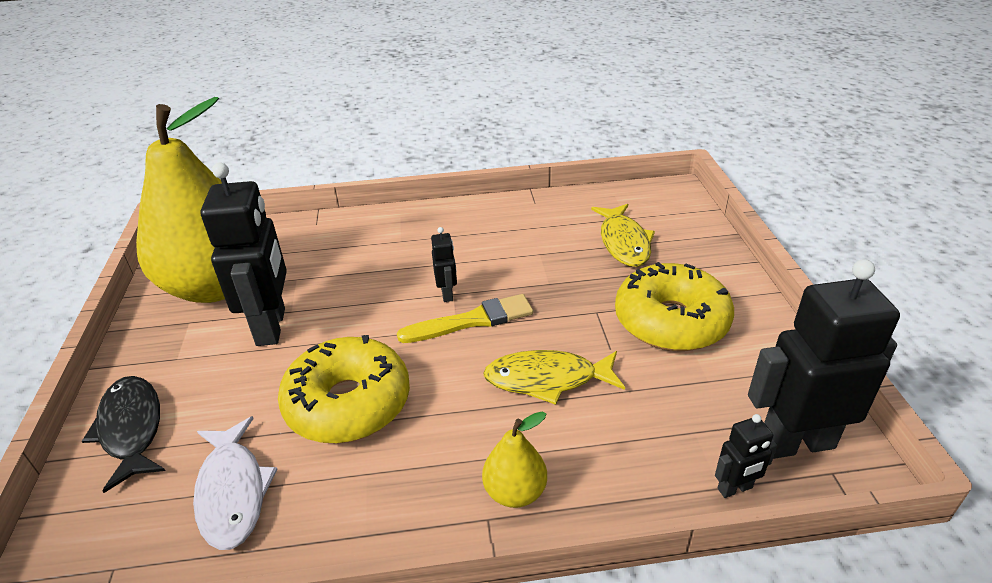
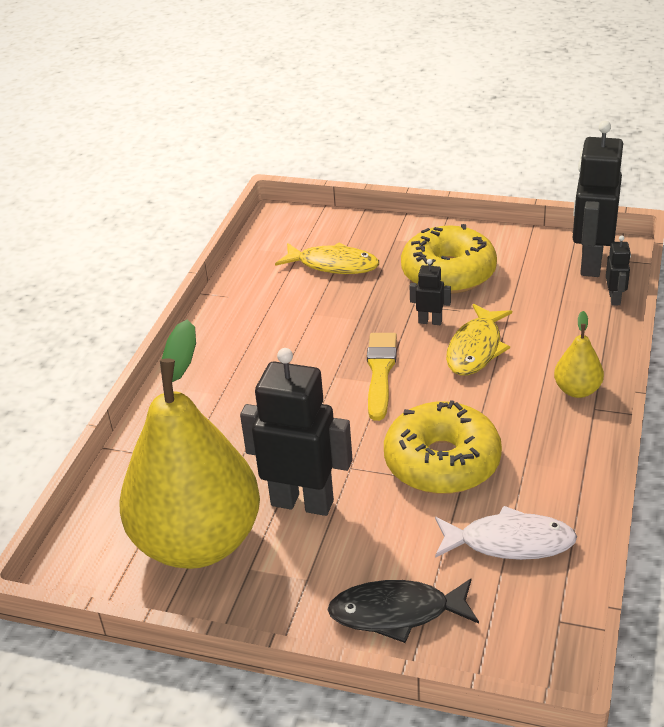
camera: 65 degrees left, 0 degrees up
(447, 294) = (333, 379): black robot -> black robot (430, 321)

